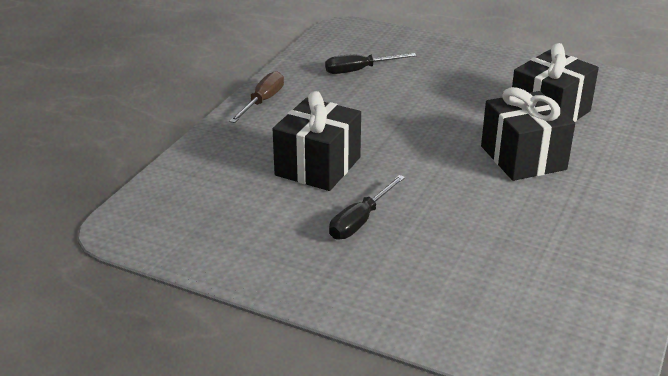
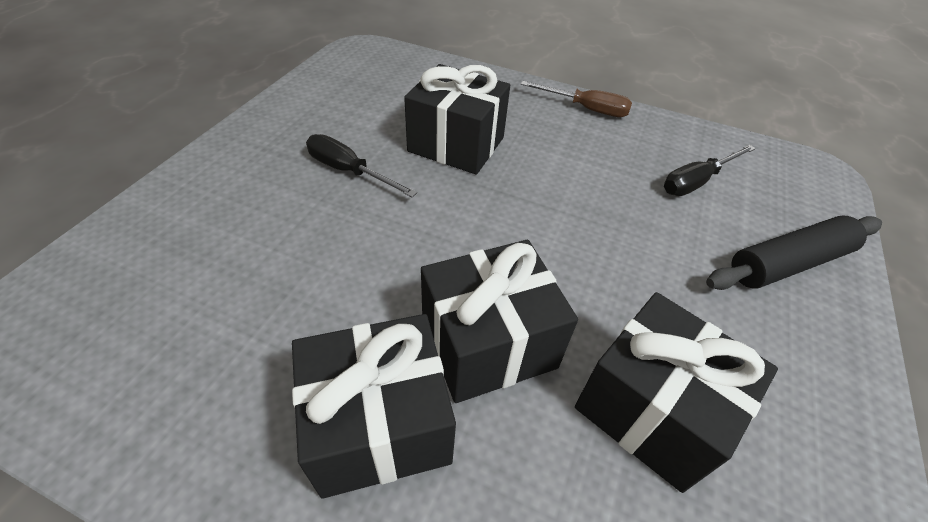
camera: 85 degrees right, 15 degrees up
(359, 70) = (696, 181): black screwdriver -> black screwdriver turned 105 degrees counterclockwise
(435, 56) = (788, 263): none -> black rolling pin
(588, 194) = (379, 425): none -> black gift

